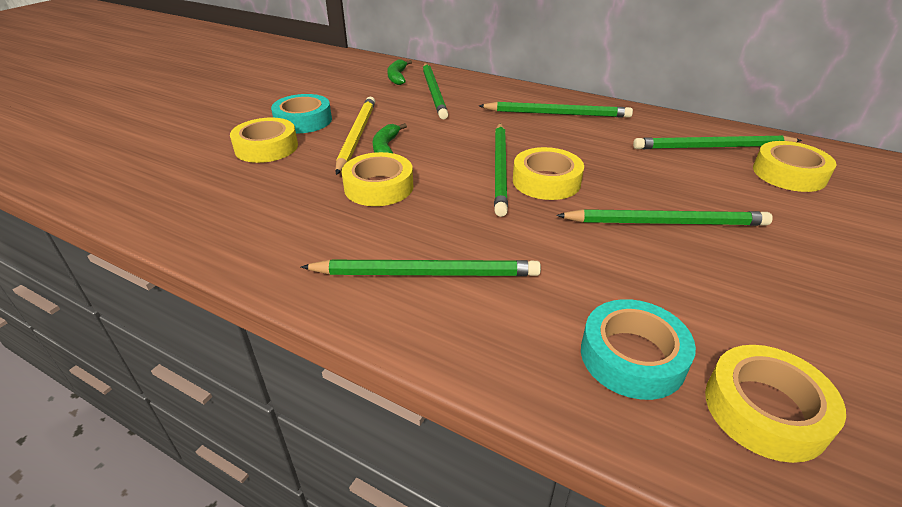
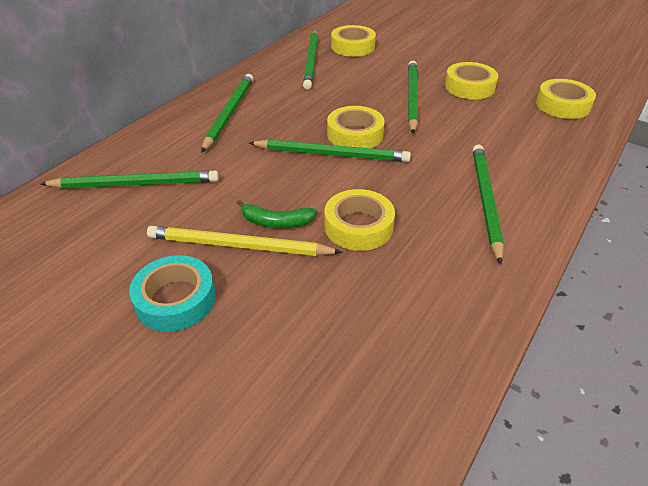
camera: 85 degrees left, 5 degrees up
(266, 147) = (250, 329): yellow tape -> yellow tape (469, 87)
(397, 77) = (63, 213): green banana -> none
(632, 356) = (541, 132): turquoise tape -> none

